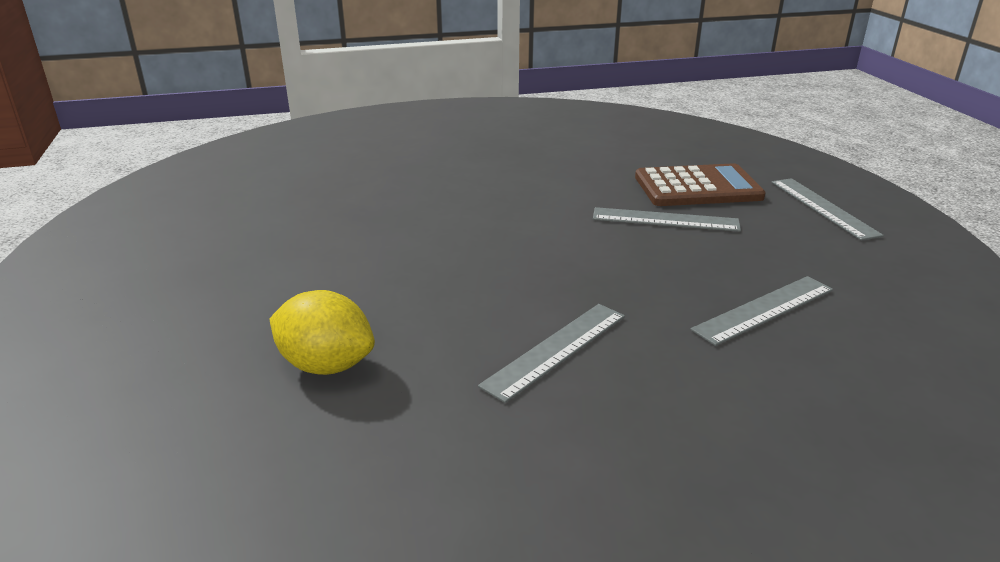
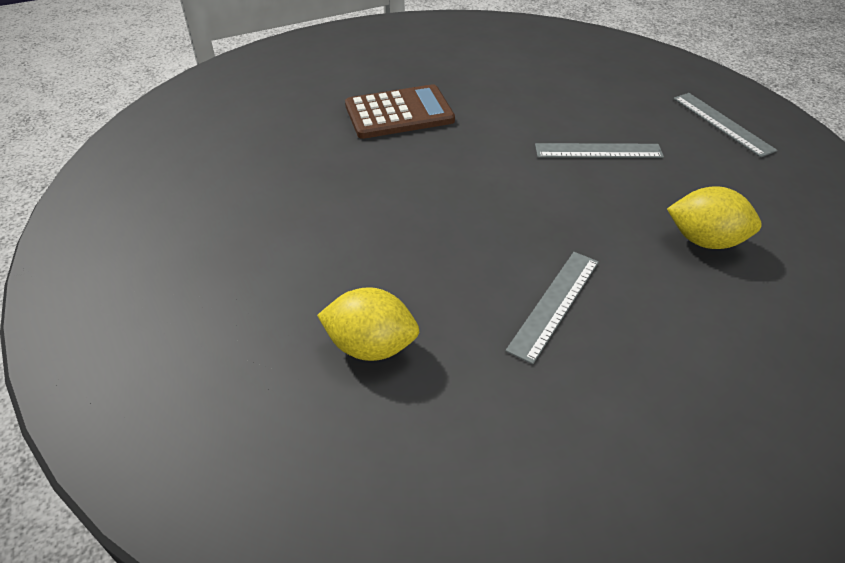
camera: 10 degrees left, 15 degrees up
(697, 187) = (614, 110): brown calculator -> brown calculator (399, 113)
(764, 309) = (705, 240): grey ruler -> yellow lemon

